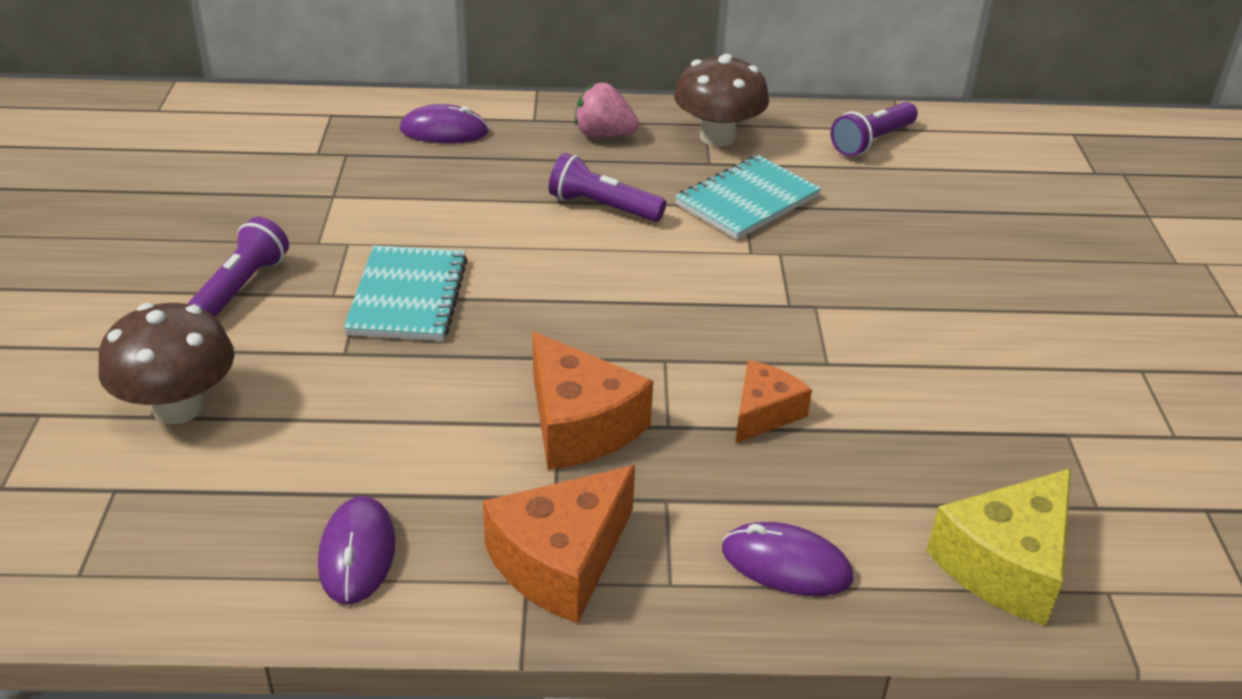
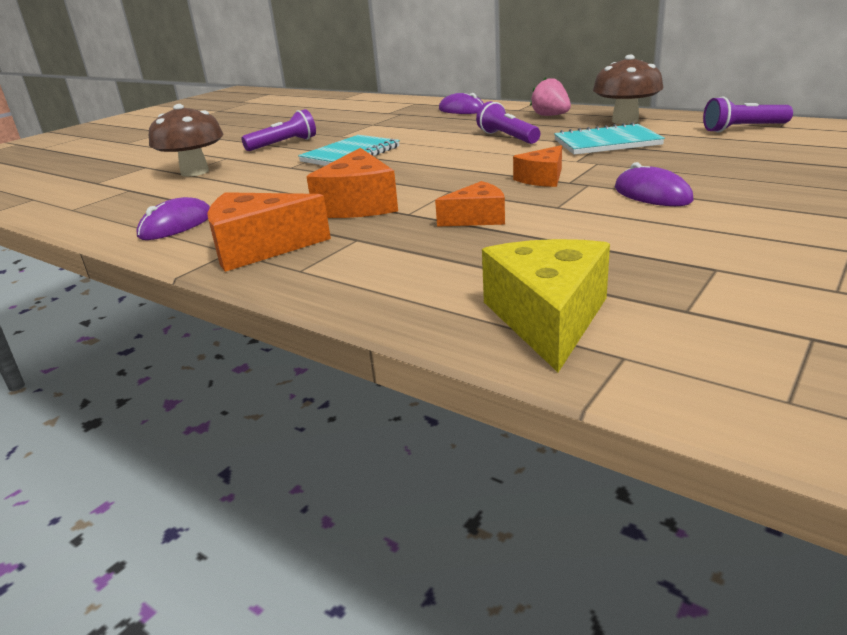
camera: 40 degrees right, 10 degrees down
(752, 305) = (542, 178): none -> orange cheese
(786, 564) = (382, 279): purple mouse -> purple mouse (652, 194)
(1005, 564) = (548, 318): yellow cheese -> yellow cheese turned 105 degrees clockwise

